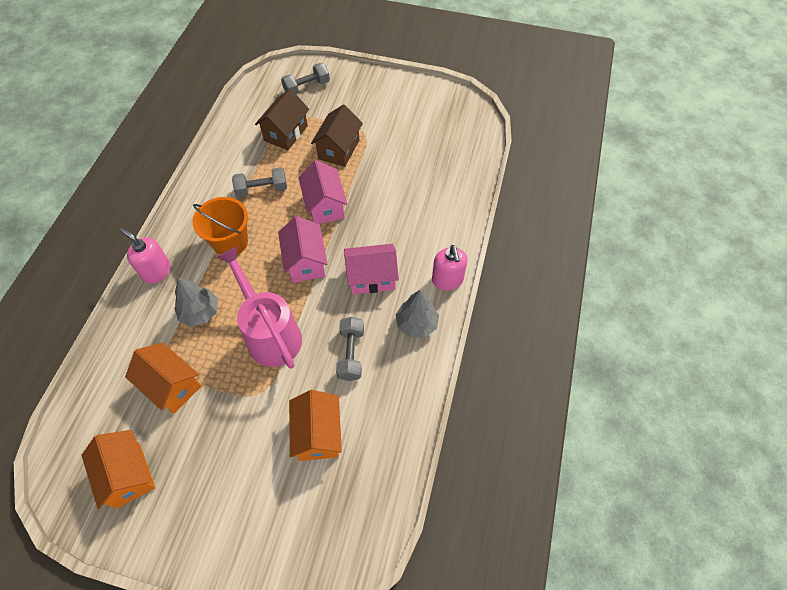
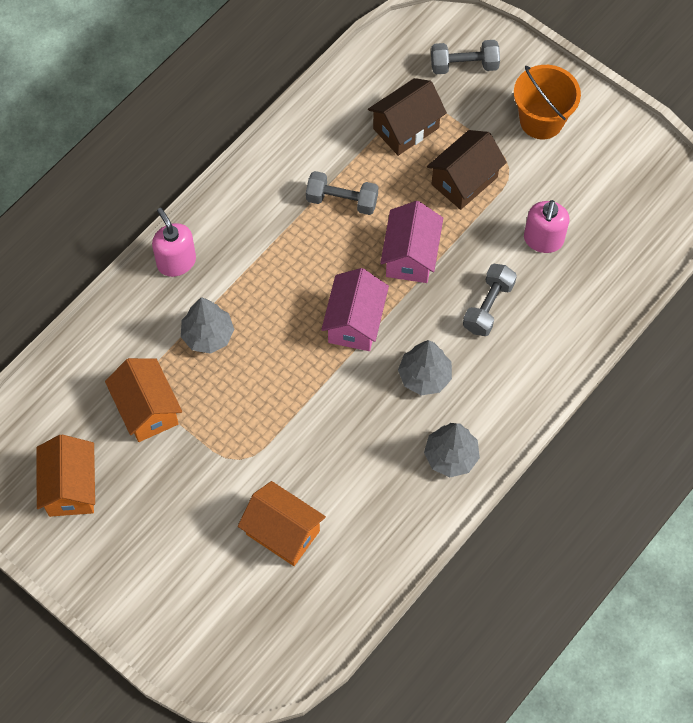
camera: 25 degrees right, 5 degrees up
(230, 242) = (276, 258): orange bucket -> orange bucket (541, 120)
(270, 333) = (277, 395): pink watering can -> none
(318, 434) = (282, 532): orange house -> orange house turned 75 degrees counterclockwise
(351, 354) = (358, 459): grey dumbbell -> grey dumbbell (488, 306)
(371, 278) = (424, 376): pink house -> grey tree
(447, 280) = (515, 418): pink soap dispenser -> pink soap dispenser (543, 240)

